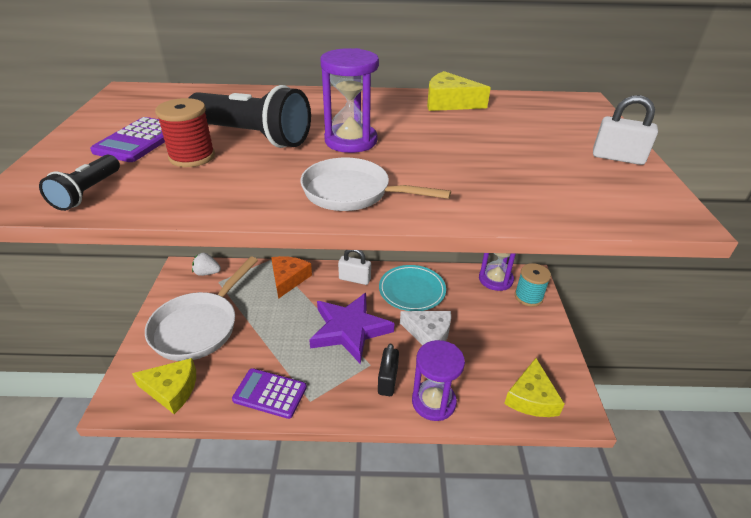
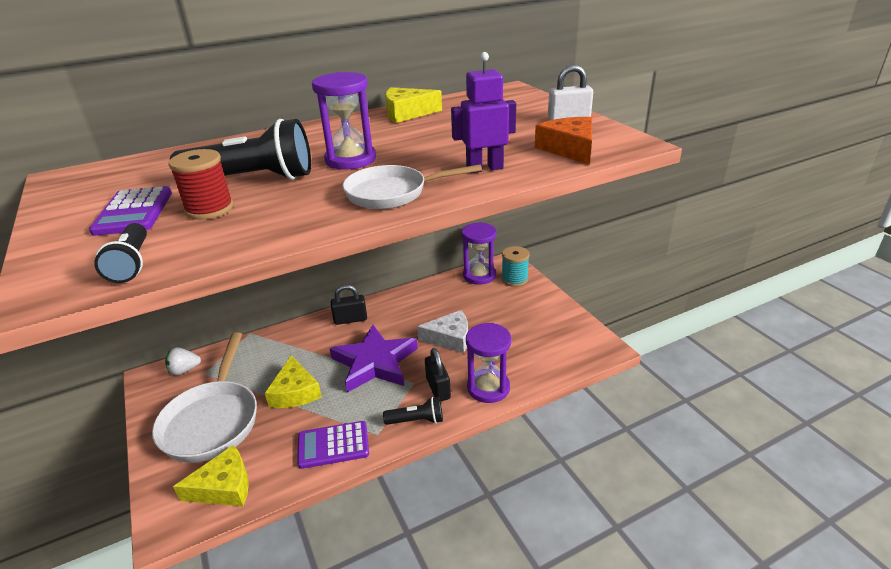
camera: 25 degrees left, 5 degrees down
(288, 279) = (282, 343): orange cheese -> orange cheese (569, 149)
(350, 404) = (416, 420): none -> black flashlight
(354, 279) = (350, 319): white padlock -> black padlock
(412, 290) = (411, 310): turquoise plate -> none
(468, 193) = (484, 168): none -> purple robot
(531, 397) = (563, 352): yellow cheese -> yellow cheese (295, 392)

